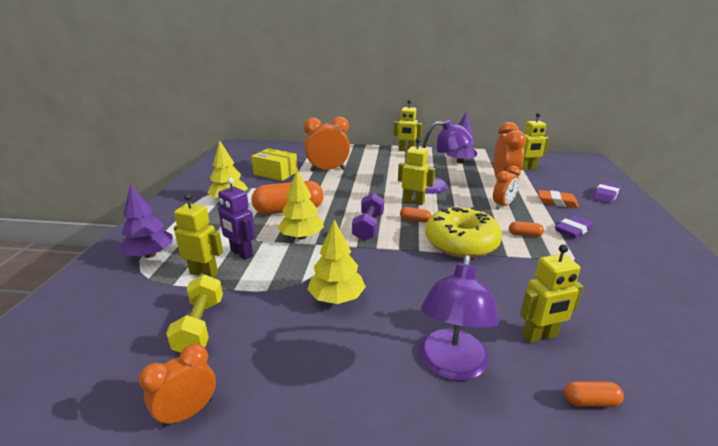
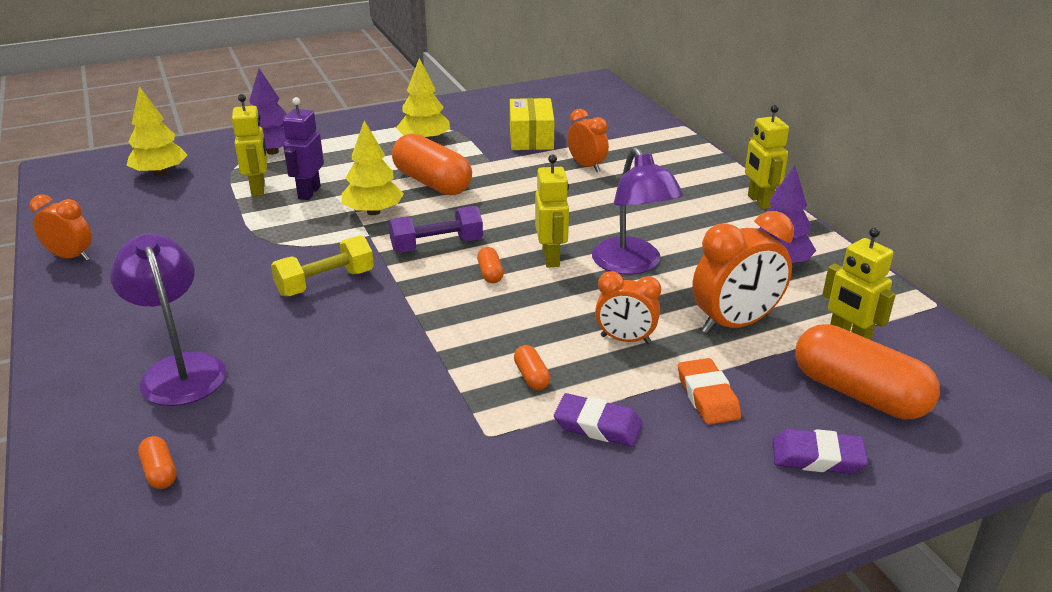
camera: 60 degrees right, 5 degrees up
(200, 326) = (176, 220): yellow dumbbell -> yellow dumbbell (325, 283)
(328, 170) = (586, 166): orange clock -> orange clock, size x0.62
(336, 298) = (260, 272): yellow tree -> yellow tree (160, 173)
(451, 366) = (180, 369): purple lamp -> purple lamp turned 75 degrees clockwise
(461, 243) = (453, 324): yellow donut -> none
(540, 336) = (263, 423): yellow robot -> none
(564, 177) = (859, 393): none -> orange capsule

